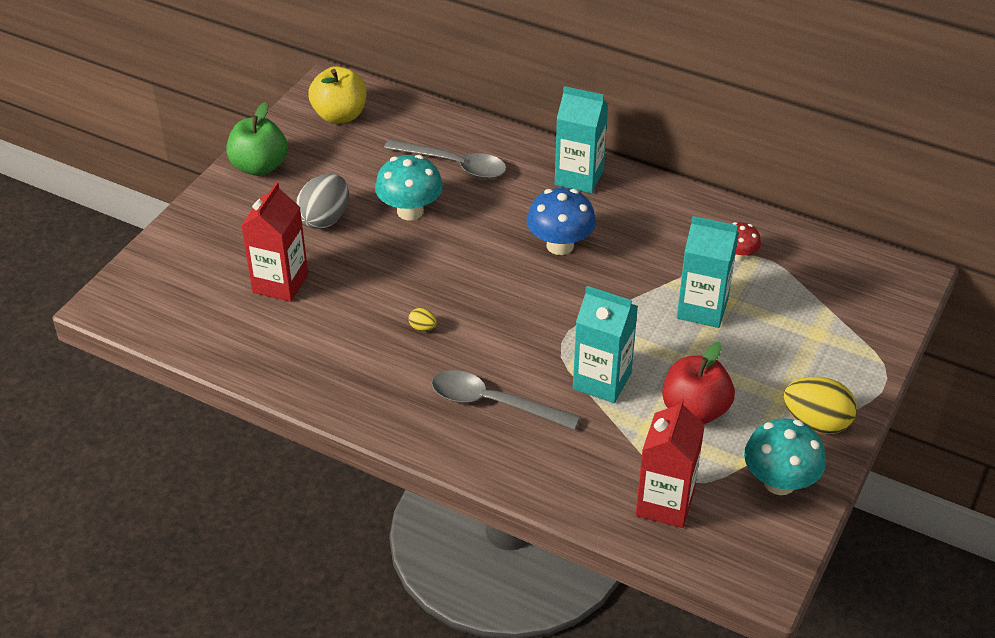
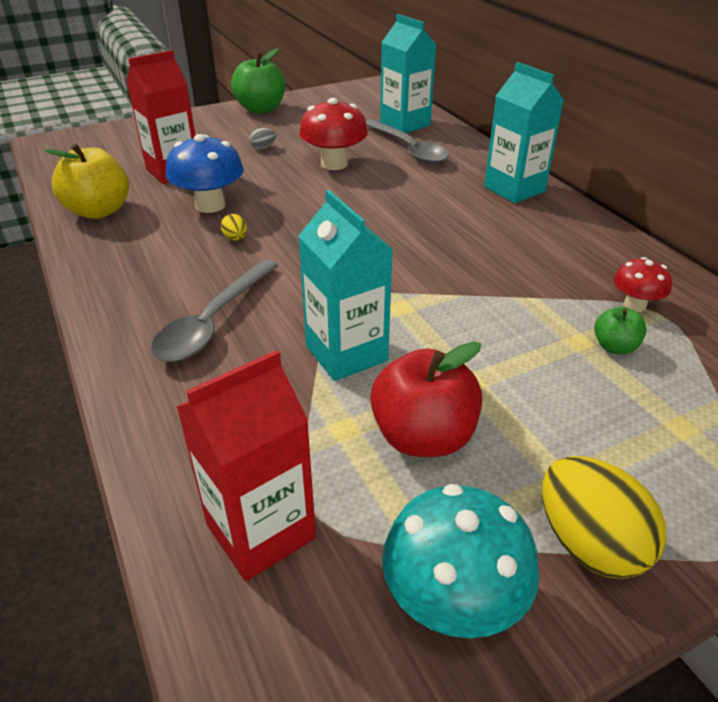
camera: 35 degrees right, 5 degrees down
(325, 218) = (263, 148): grey egg -> grey egg, size x0.44
(340, 115) = (357, 101): yellow apple -> yellow apple (99, 211)
(410, 211) = (334, 164): turquoise mushroom -> red mushroom
(493, 403) = (213, 322): grey spoon -> grey spoon turned 120 degrees counterclockwise
(560, 245) = (438, 228): blue mushroom -> blue mushroom (210, 205)
(702, 309) = (540, 336): turquoise carton -> turquoise carton (405, 124)
(748, 295) = (614, 347): none -> green apple

